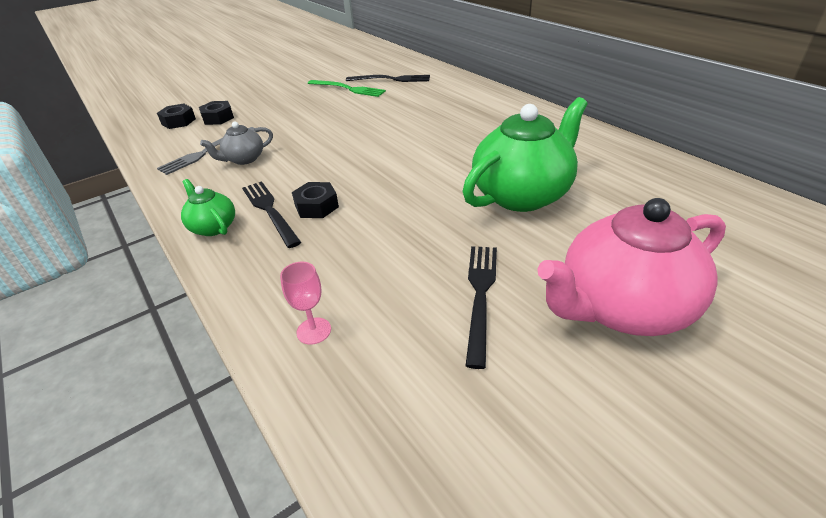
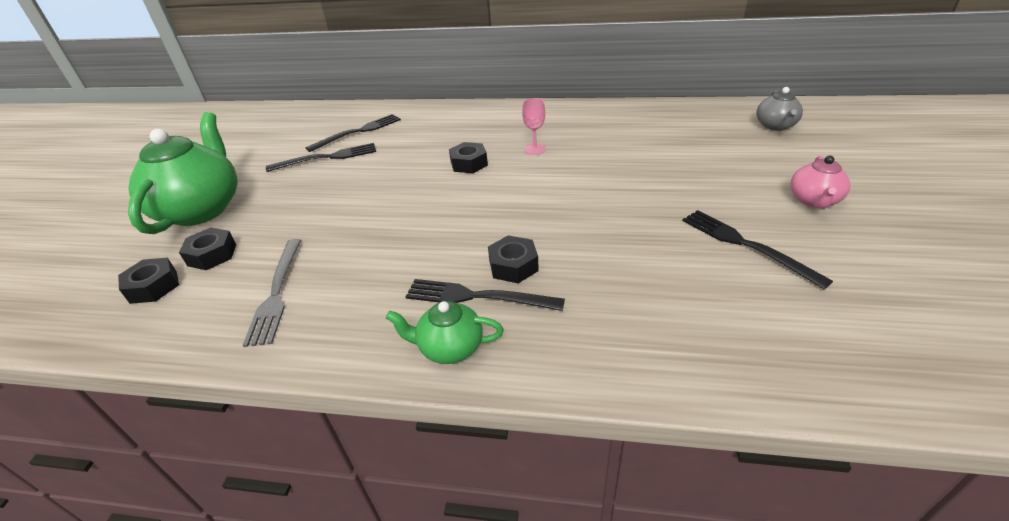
camera: 45 degrees left, 0 degrees up
(244, 159) = (345, 273): grey teapot -> grey teapot (775, 126)
(314, 331) = (706, 348): pink goblet -> pink goblet (534, 149)
(348, 89) = (326, 158): green fork -> black fork
(413, 130) = (469, 163): none -> black nut
(522, 195) = (642, 168): green teapot -> green teapot (201, 209)
(622, 307) = (814, 200): pink teapot -> pink teapot, size x0.50

